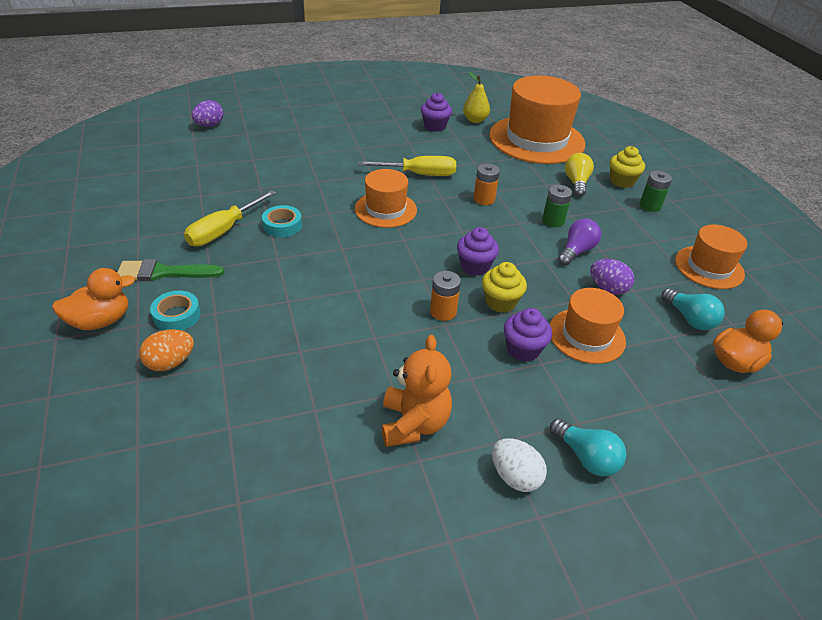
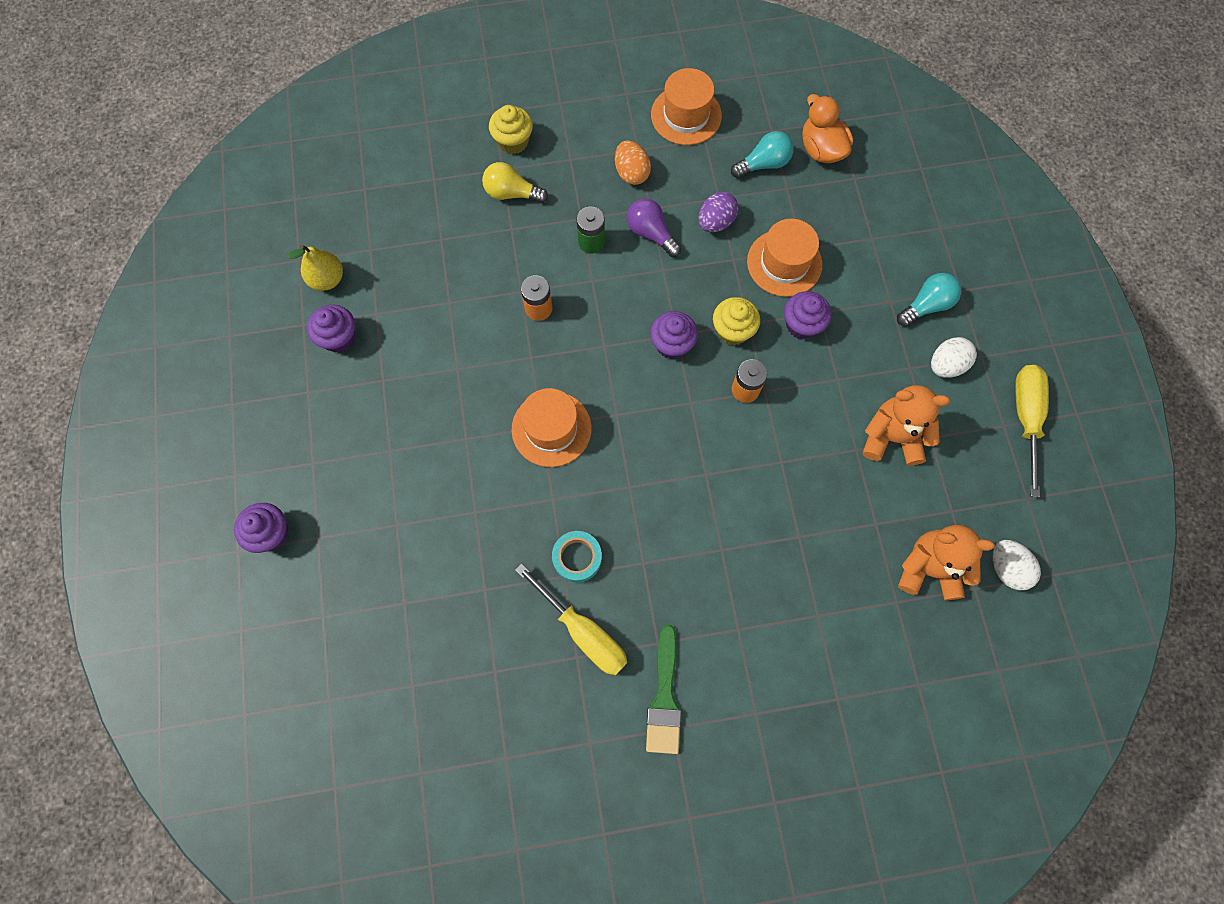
camera: 80 degrees left, 30 degrees up
(101, 321) = (748, 757): orange duck -> none
(170, 363) = (814, 668): orange egg -> orange egg (631, 173)
(177, 315) = (742, 671): turquoise tape -> none
(209, 125) = (287, 678): purple egg -> none
(261, 538) = (1006, 568): none -> white egg
(264, 457) = (929, 568): none -> orange teddy bear
(300, 114) = (271, 533): none -> purple cupcake
(419, 174) = (472, 378): yellow screwdriver -> yellow screwdriver (1025, 419)
(536, 139) = (396, 211): orange hat -> none
(650, 206) = (569, 129): green battery -> none

